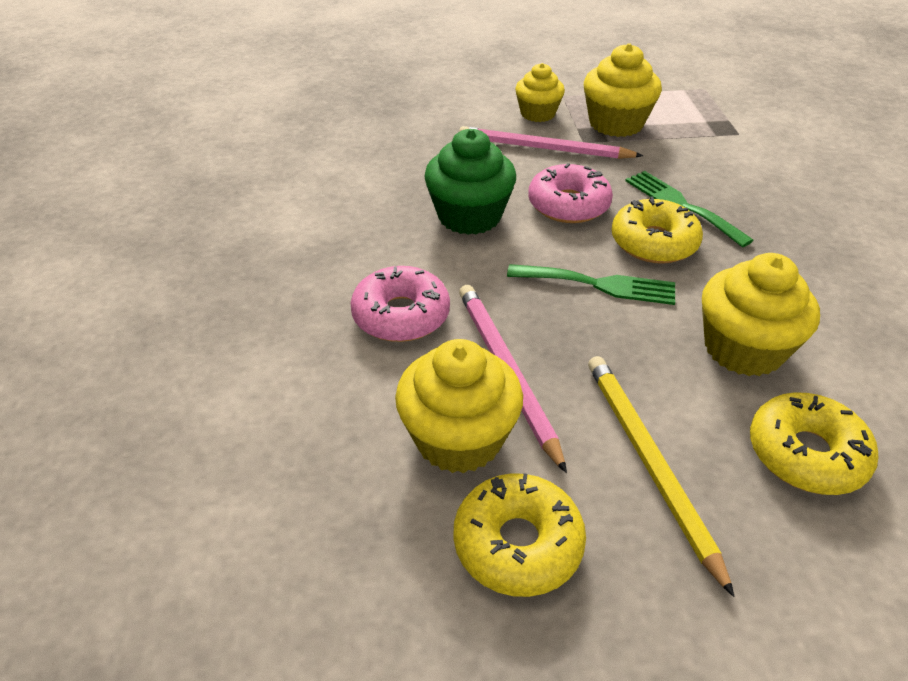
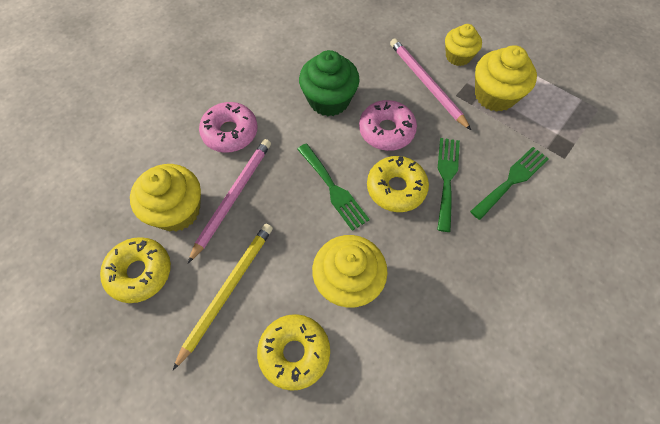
camera: 45 degrees right, 20 degrees up
(730, 172) = (511, 180): none -> green fork

